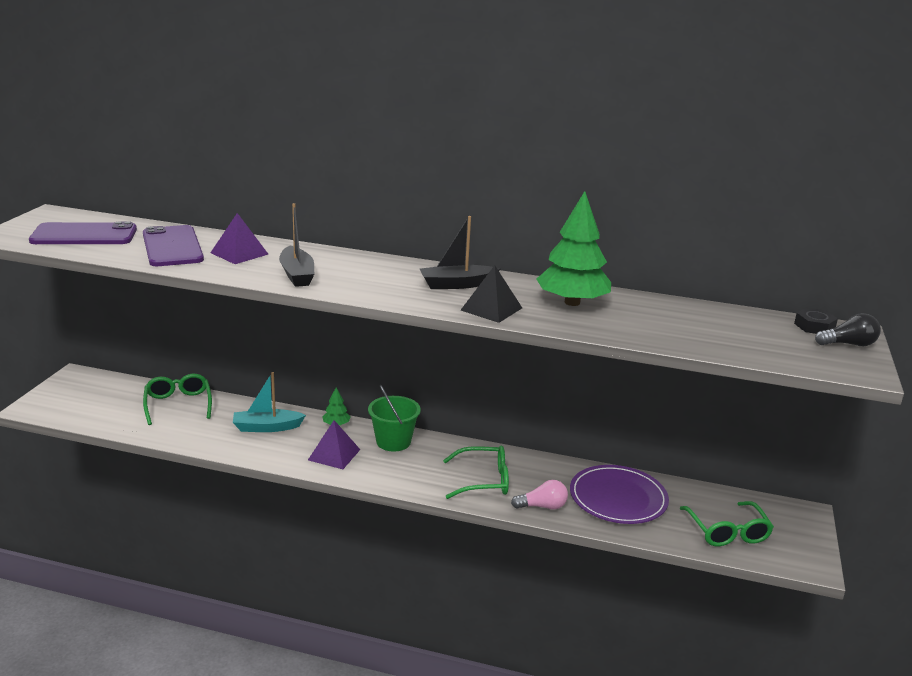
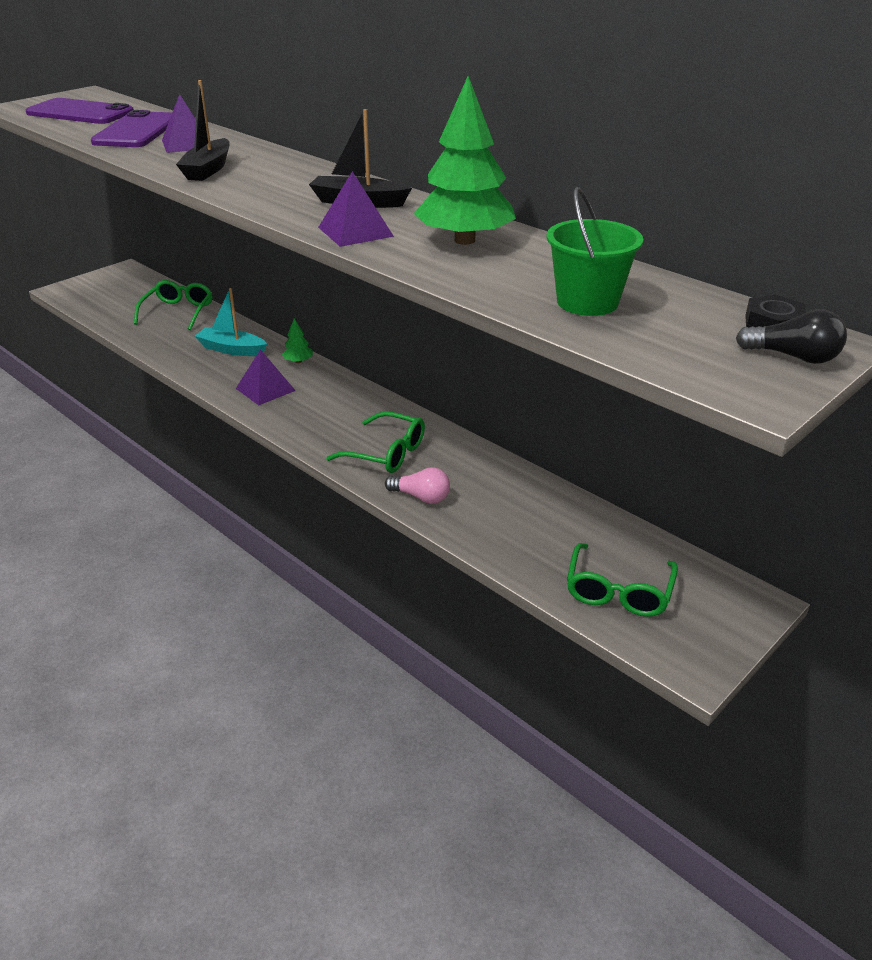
camera: 30 degrees right, 10 degrees up
(393, 442) = (335, 391): green bucket -> green bucket (587, 302)
(491, 309) = (355, 231): black pyramid -> purple pyramid
(618, 498) = (519, 513): purple plate -> none

